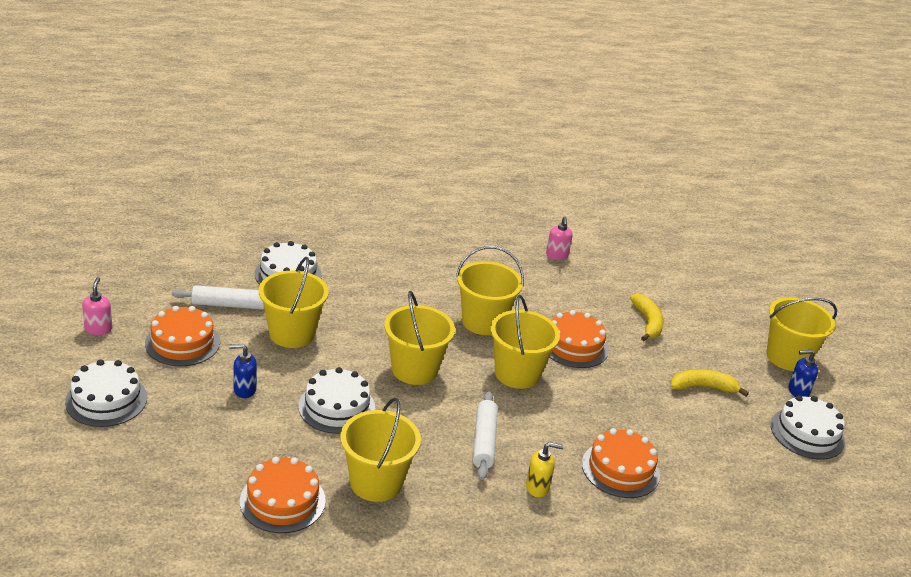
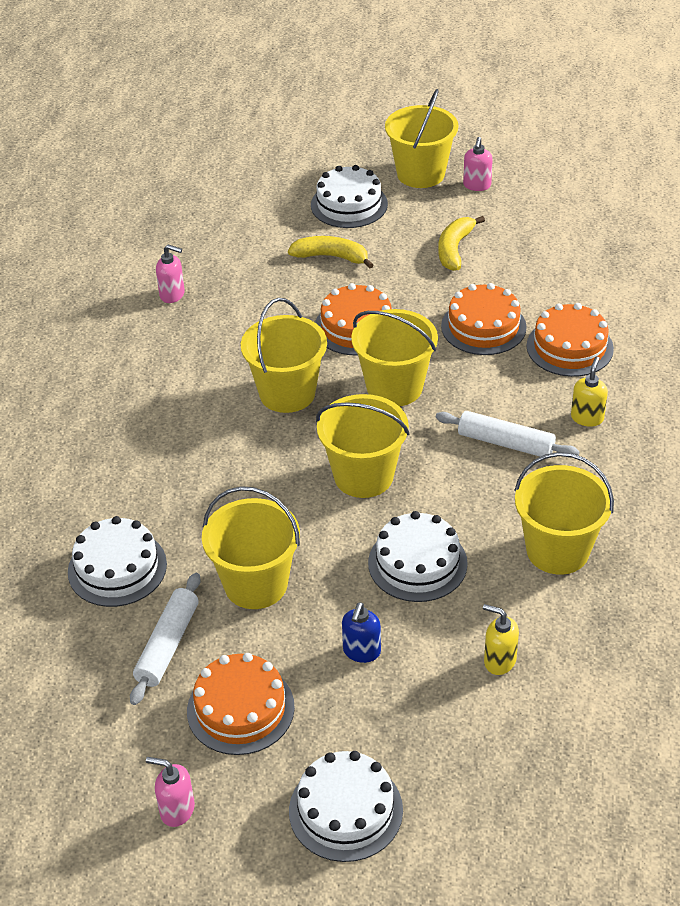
camera: 65 degrees left, 10 degrees up
(252, 460) = (499, 661): none -> yellow soap dispenser
(282, 501) = (575, 641): orange cake -> orange cake (483, 327)
(798, 391) = (477, 185): blue soap dispenser -> pink soap dispenser
(807, 433) = (541, 201): white cake -> white cake (349, 204)

